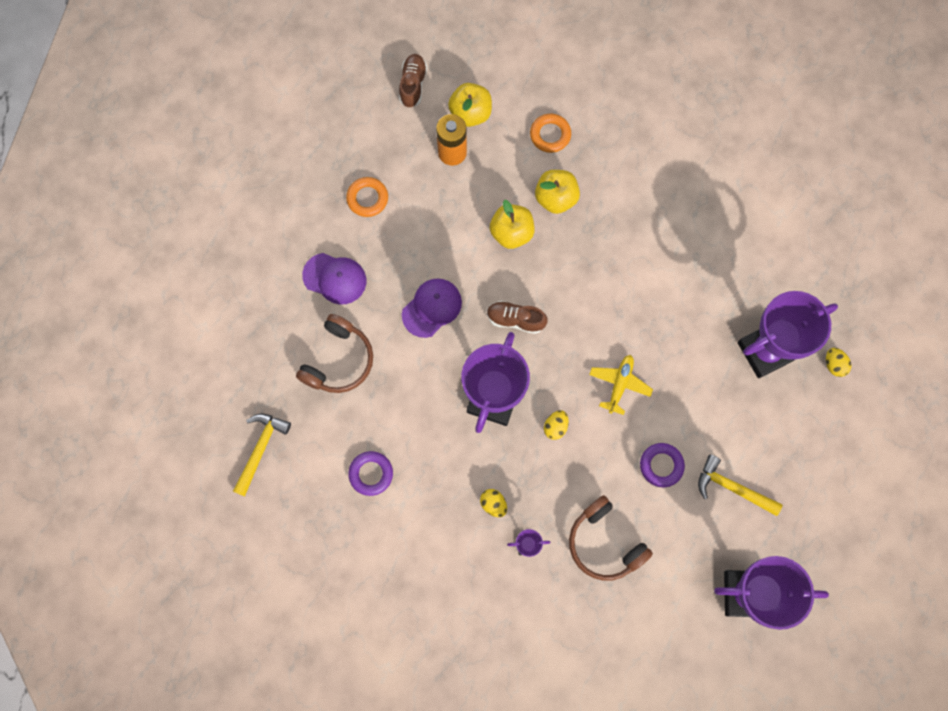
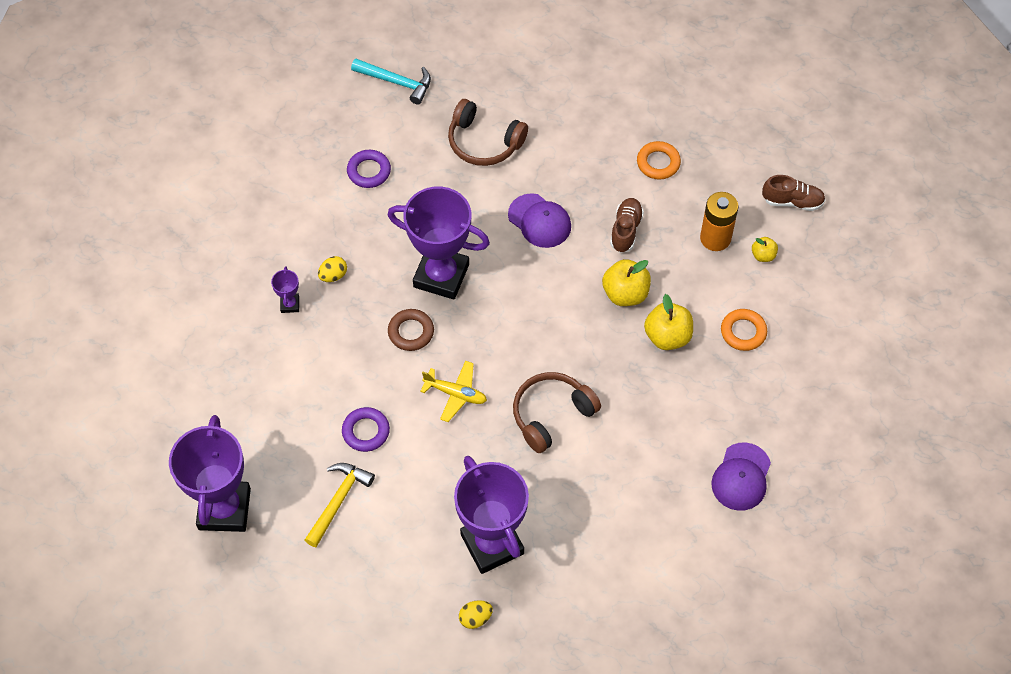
camera: 90 degrees right, 15 degrees down
(260, 449) = (396, 82): yellow hammer -> turquoise hammer
(335, 278) = (570, 137): purple cap -> purple cap (741, 477)
(470, 113) = (763, 255): yellow apple -> yellow apple, size x0.55
(515, 319) = (527, 296): brown shoe -> brown shoe (626, 230)
(555, 427) = (411, 332): yellow egg -> brown ring
(604, 543) = (287, 375): brown headphones -> brown headphones (551, 415)

